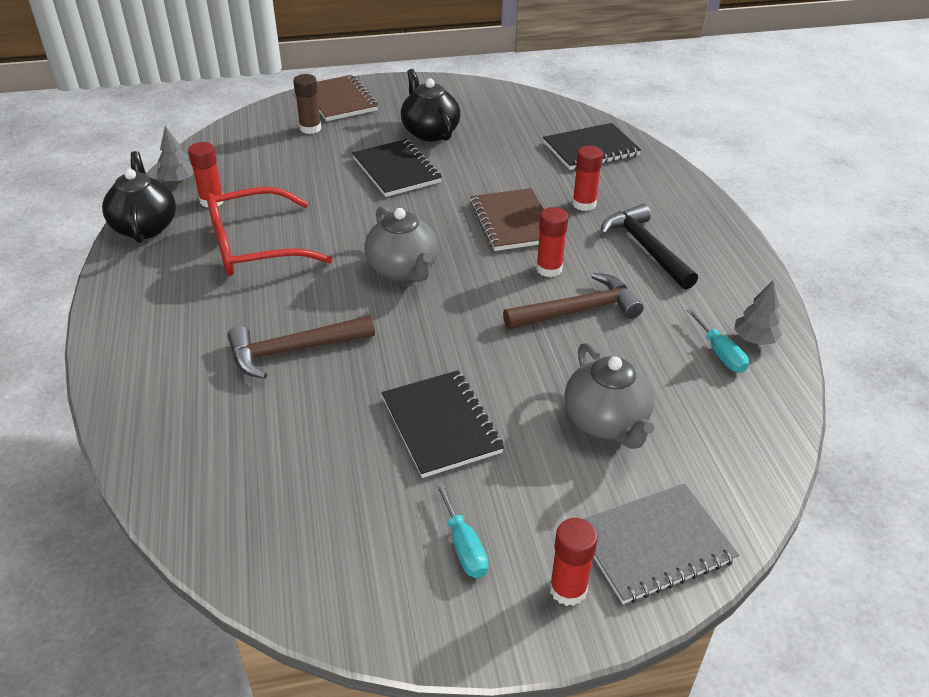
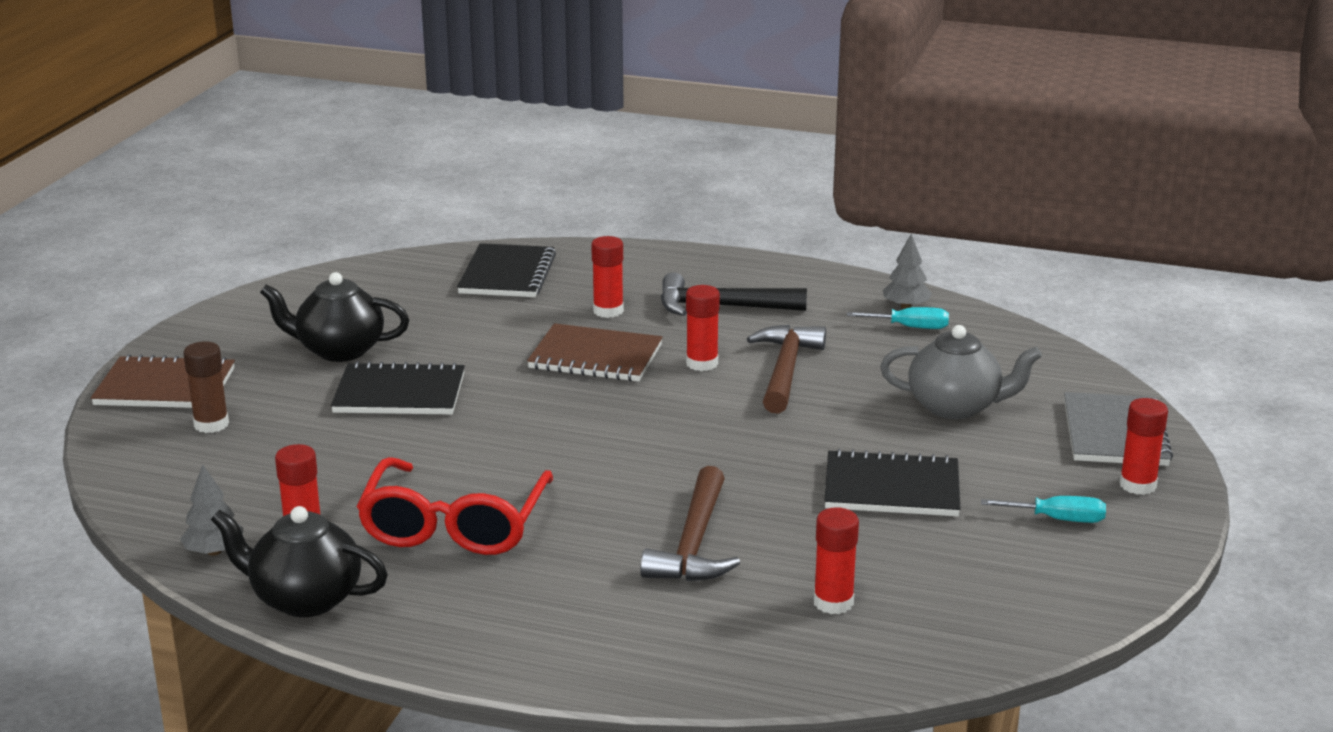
camera: 60 degrees left, 15 degrees down
(253, 445) = (833, 602): none -> red glue stick
(403, 269) = (613, 442): grey teapot -> none

